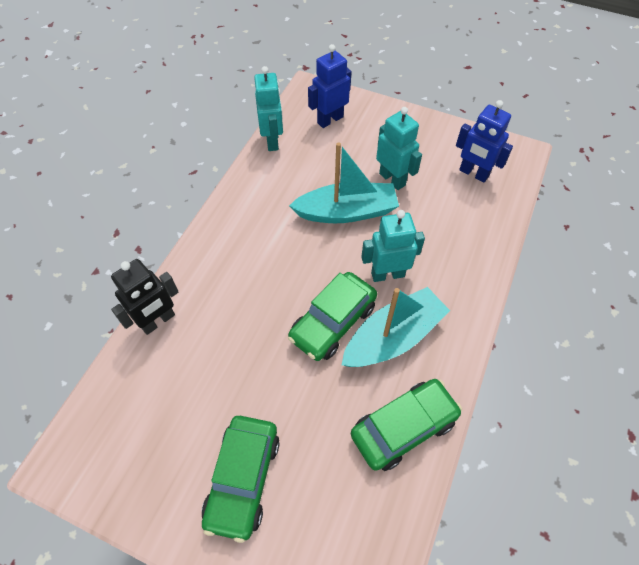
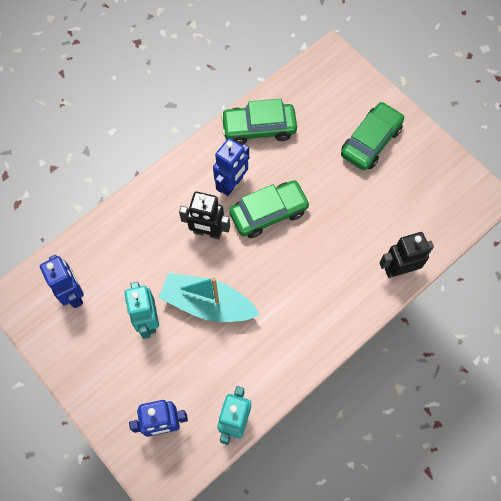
camera: 155 degrees left, 10 degrees up
(387, 274) = (207, 232): turquoise robot -> black robot
(393, 337) = (232, 184): turquoise boat -> blue robot

